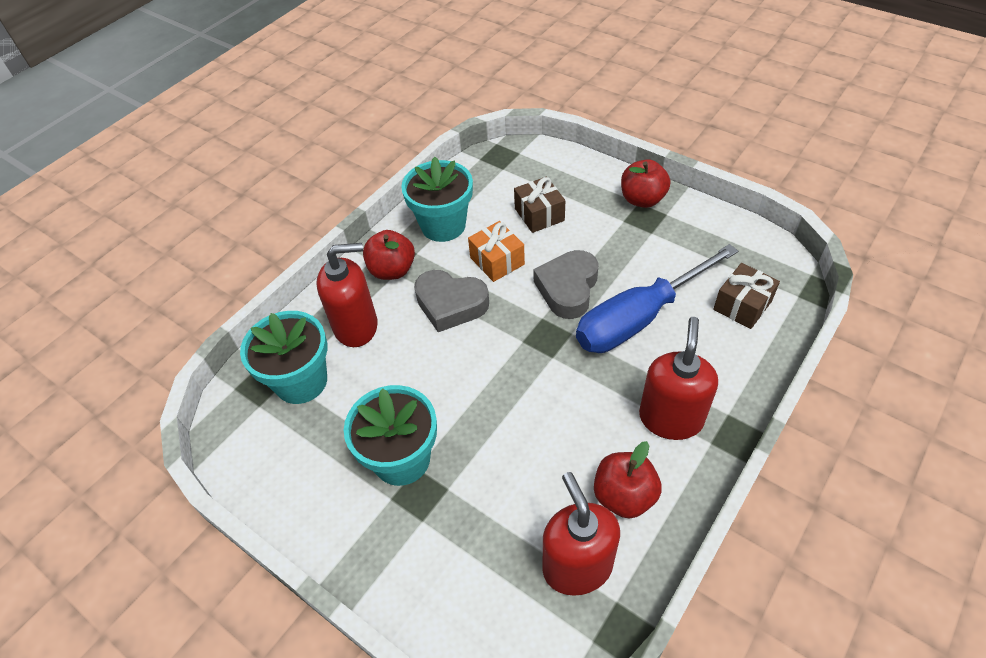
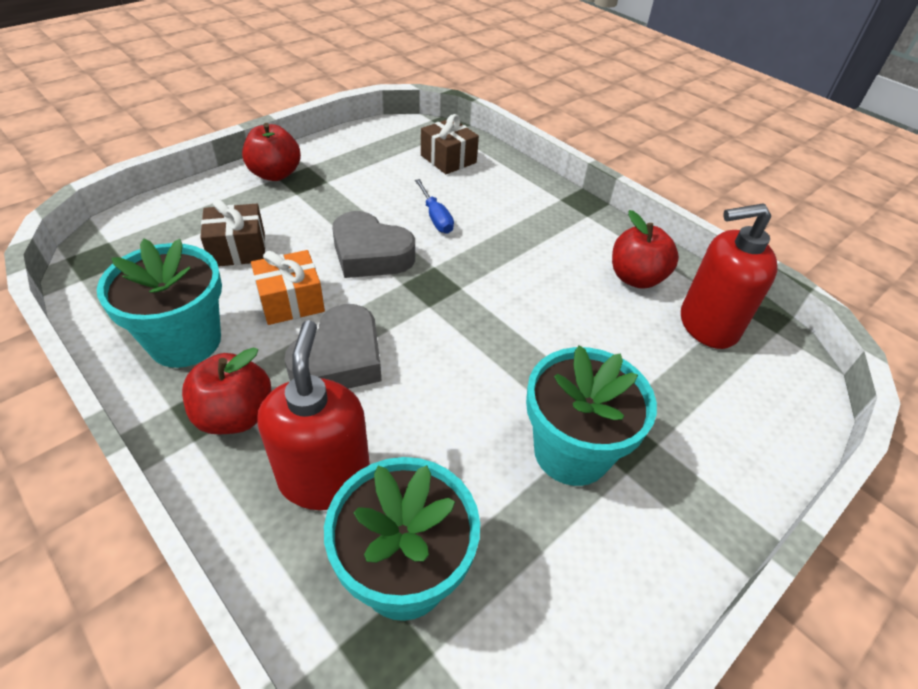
camera: 85 degrees left, 5 degrees down
(639, 318) = (436, 217): blue screwdriver -> blue screwdriver, size x0.42
(670, 418) = (558, 230): red soap dispenser -> none

